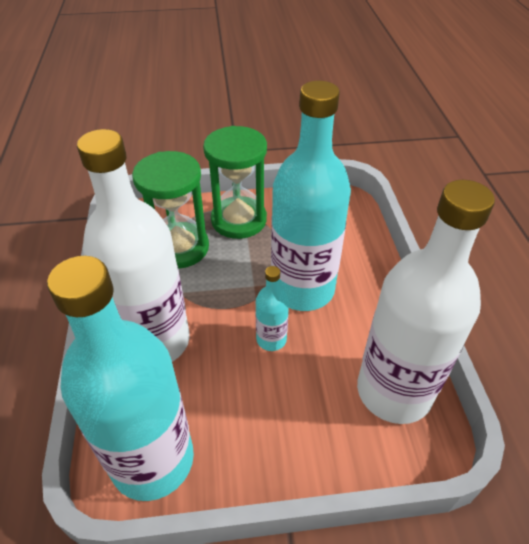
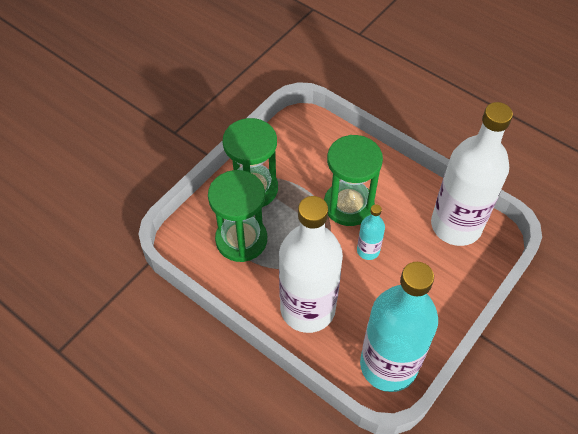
camera: 45 degrees left, 10 degrees up
(302, 289) = (348, 205): turquoise bottle -> green hourglass

